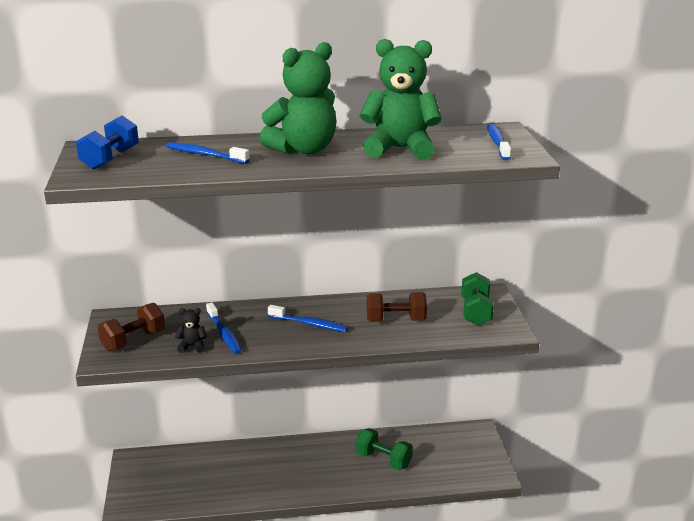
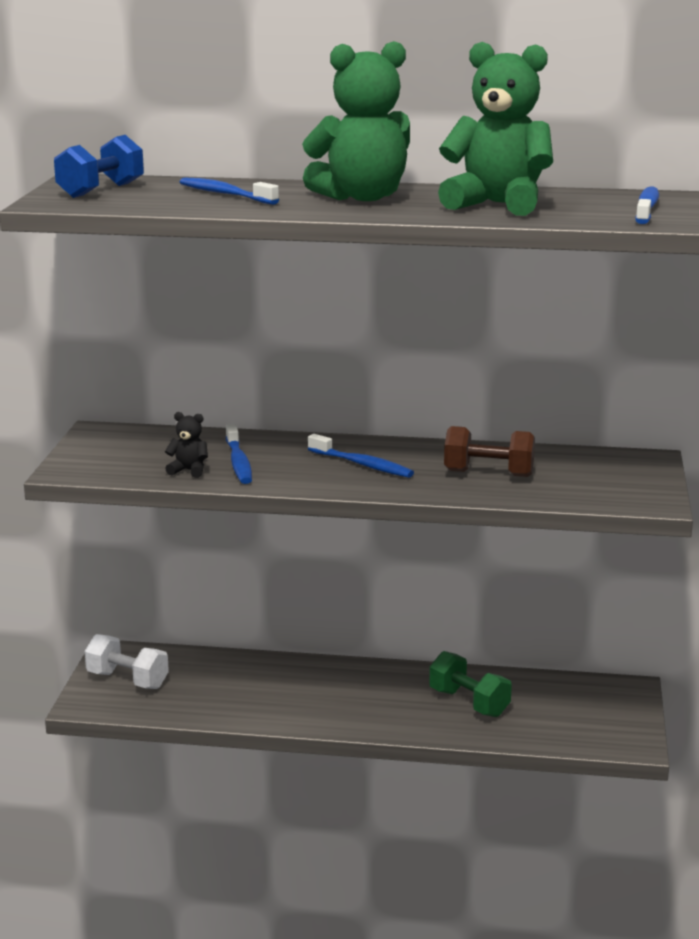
camera: 15 degrees right, 5 degrees down
(133, 340) = (114, 456): brown dumbbell -> none
(150, 481) = (127, 680): none -> white dumbbell
(475, 312) = (614, 476): green dumbbell -> none

